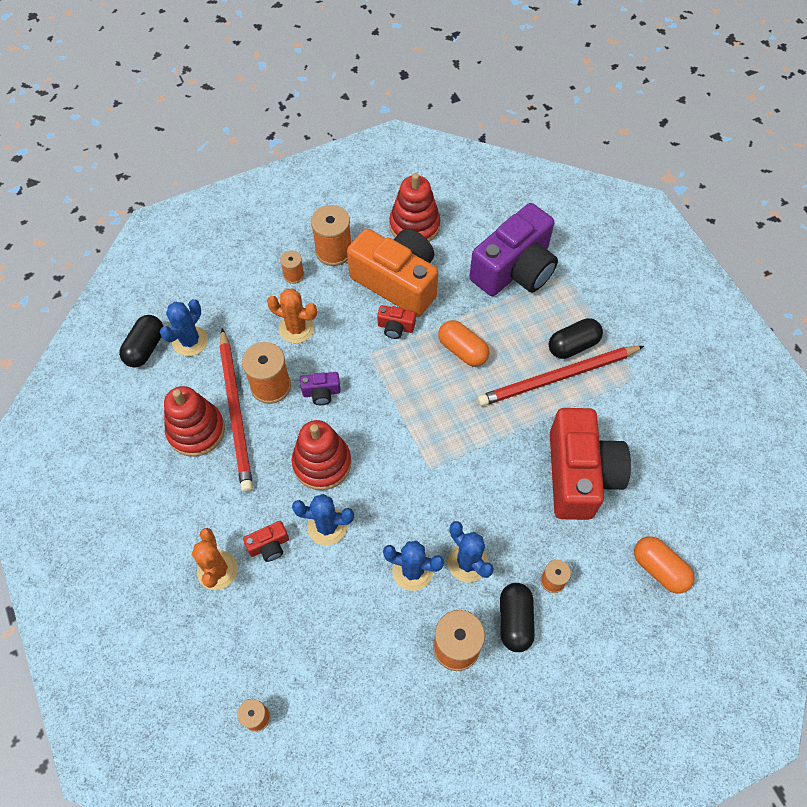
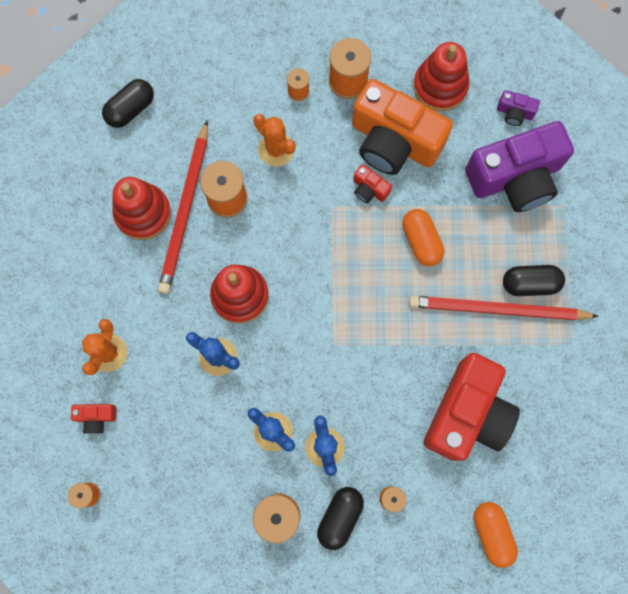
camera: 25 degrees right, 15 degrees up
(190, 341) = (173, 120): blue cactus -> none
(269, 545) = (161, 351): red camera -> red camera (96, 417)
(321, 392) = (270, 226): purple camera -> purple camera (514, 113)
(397, 282) = (394, 141): orange camera -> orange camera turned 150 degrees clockwise

